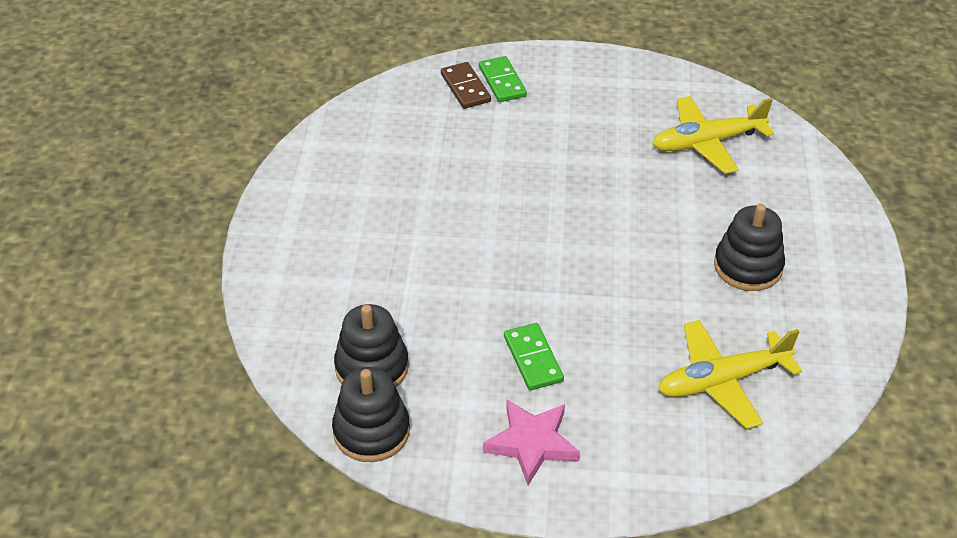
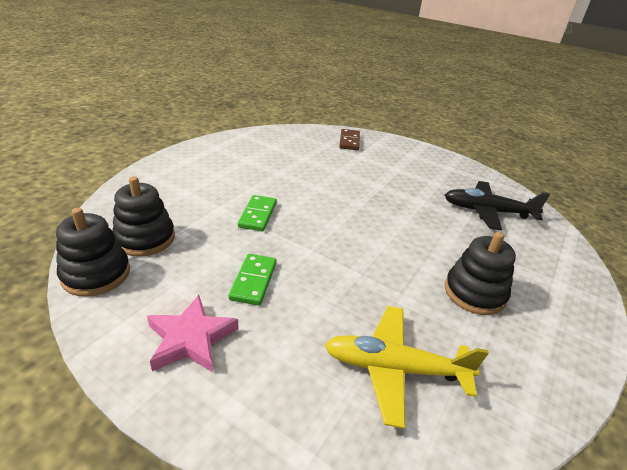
camera: 25 degrees right, 10 degrees down
(502, 82) = (373, 145): green domino -> green domino (257, 215)
(707, 142) = (487, 211): yellow plane -> black plane

